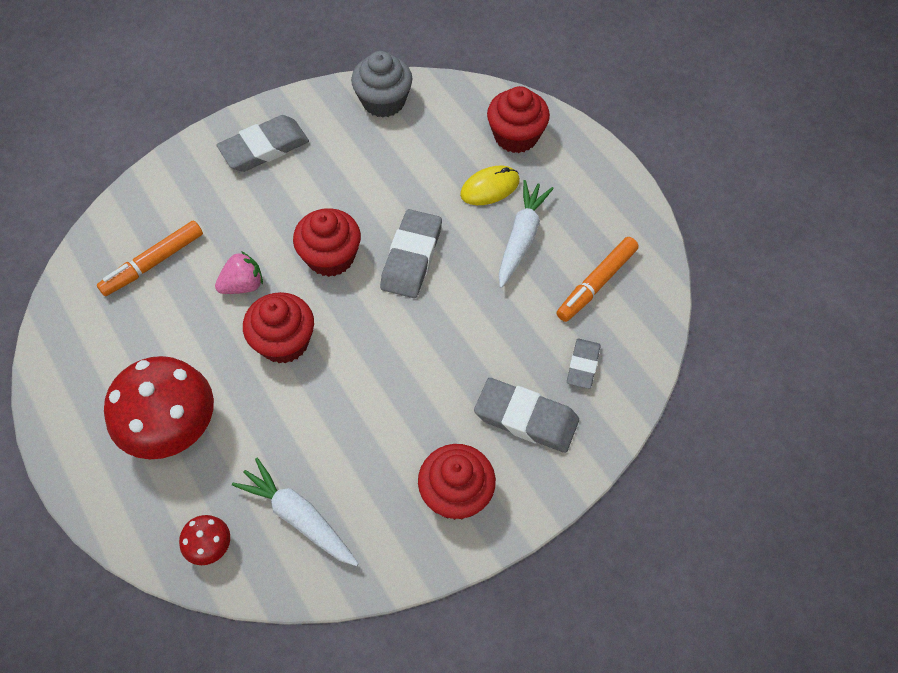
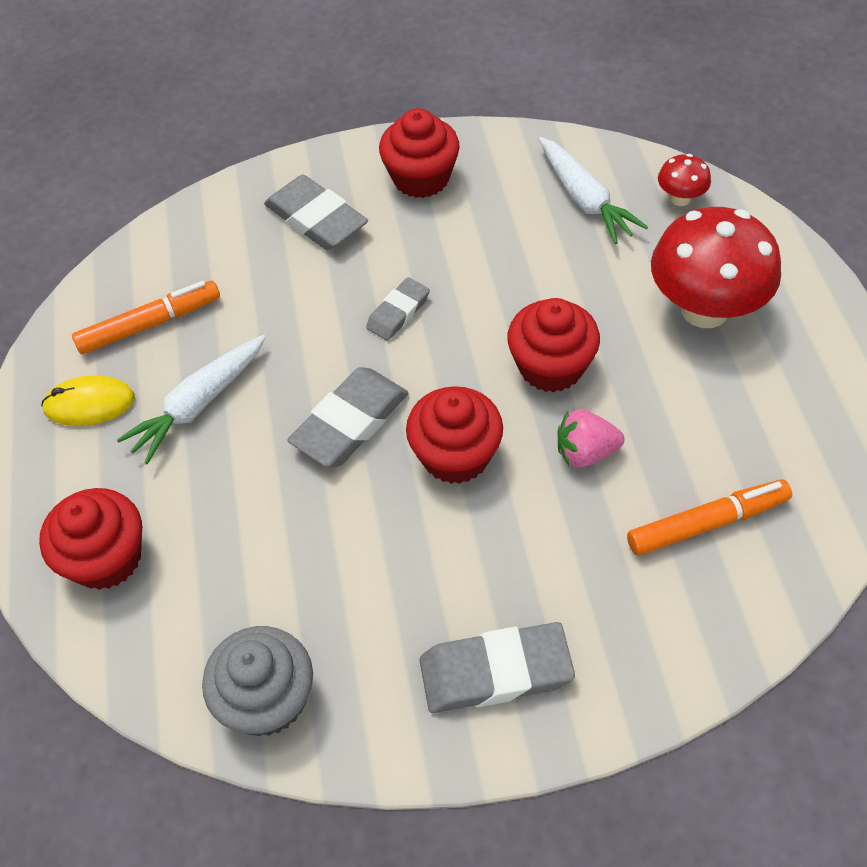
camera: 155 degrees left, 5 degrees down
(490, 188) = (194, 487): yellow mouse -> yellow mouse (89, 404)
(583, 365) = (226, 248): grey eraser -> grey eraser (398, 312)

